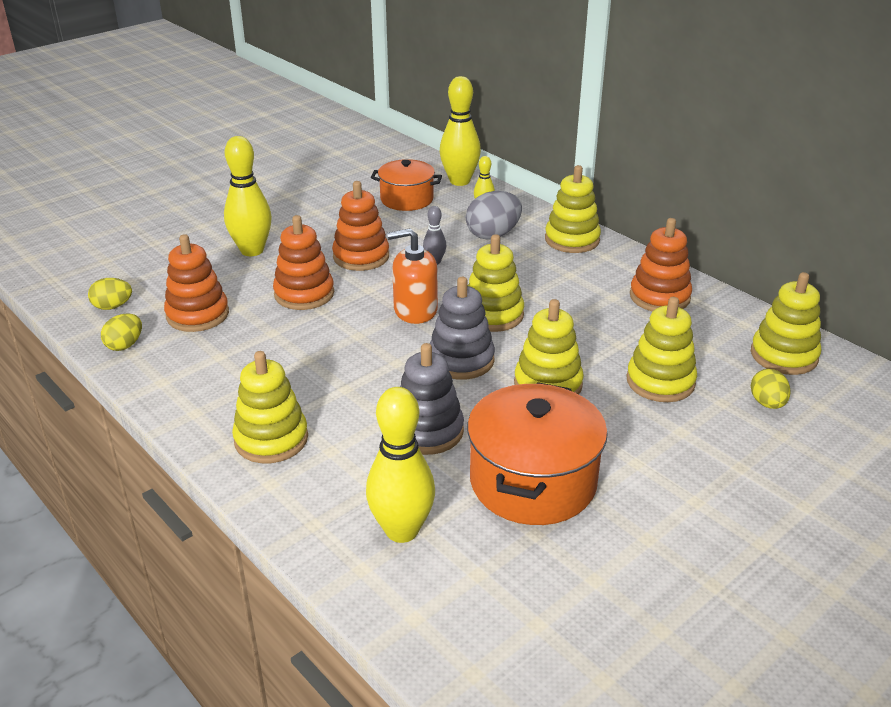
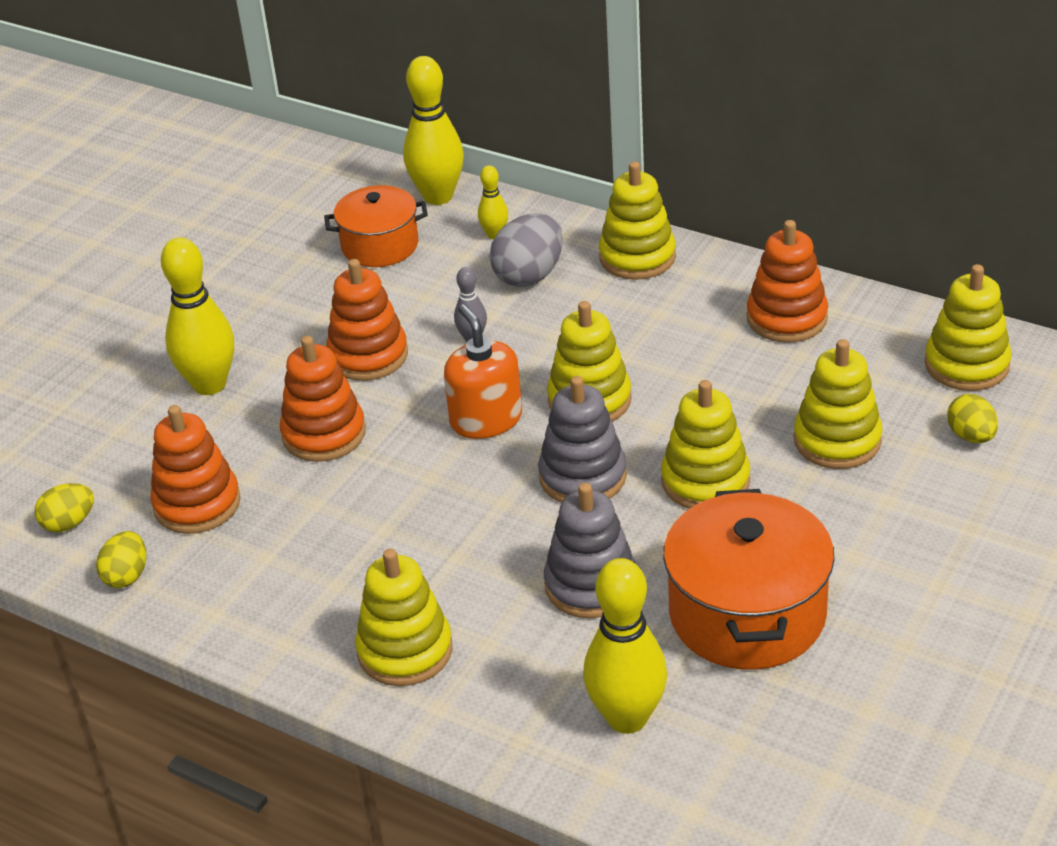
camera: 15 degrees left, 5 degrees up
(415, 310) = (486, 419): orange soap dispenser -> orange soap dispenser turned 90 degrees clockwise

